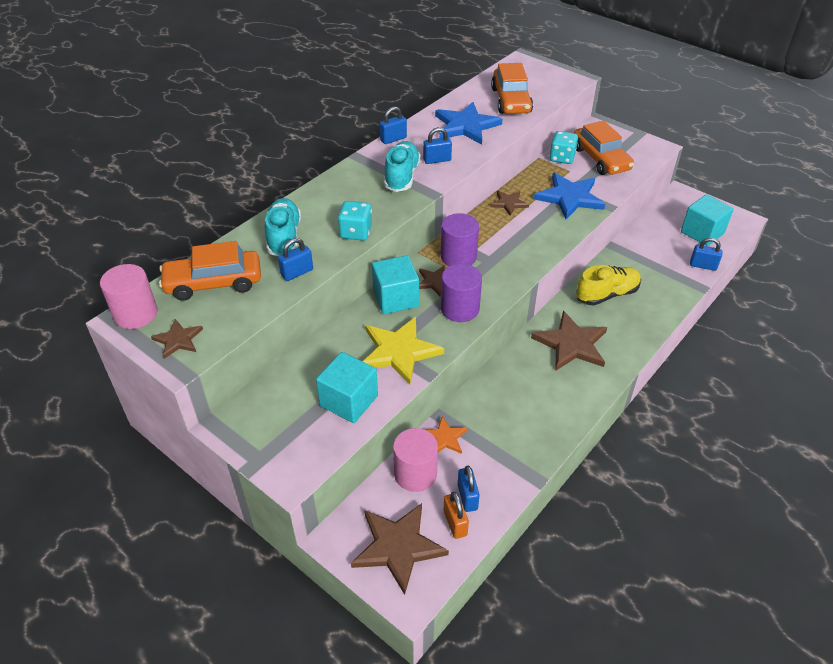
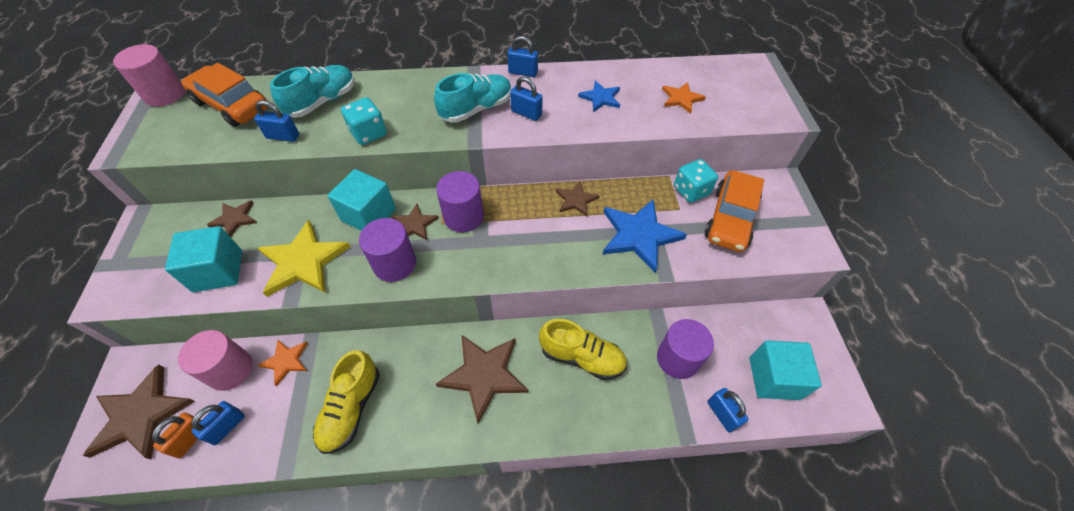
camera: 45 degrees right, 10 degrees up
(178, 340) = (149, 131): brown star -> brown star (235, 219)
(466, 126) = (600, 98): blue star -> blue star, size x0.55
(511, 100) = (681, 99): orange car -> orange star
(525, 421) = (351, 408): none -> yellow shoe
(651, 258) = (677, 359): none -> purple cylinder

